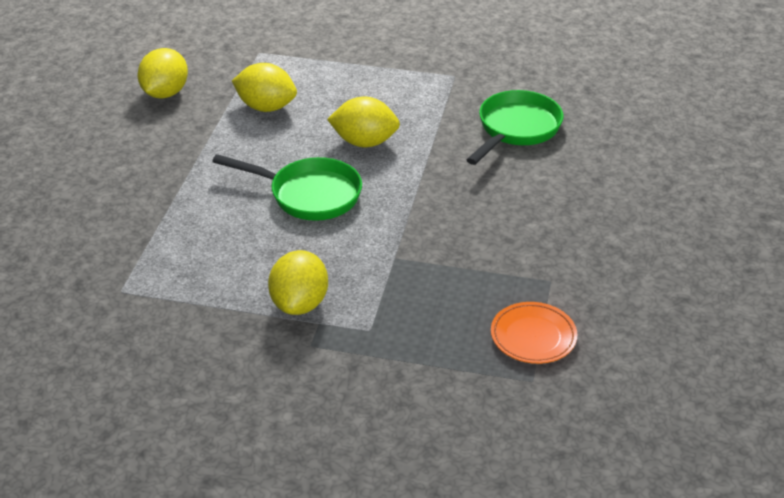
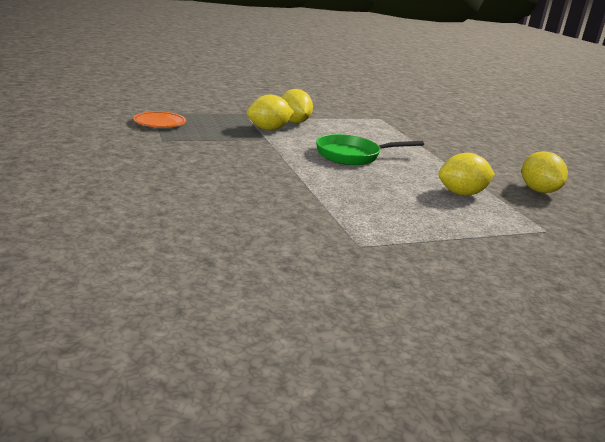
camera: 145 degrees right, 15 degrees down
(364, 142) = (360, 184): yellow lemon -> yellow lemon (269, 129)
(516, 129) = (253, 211): green pan -> none

